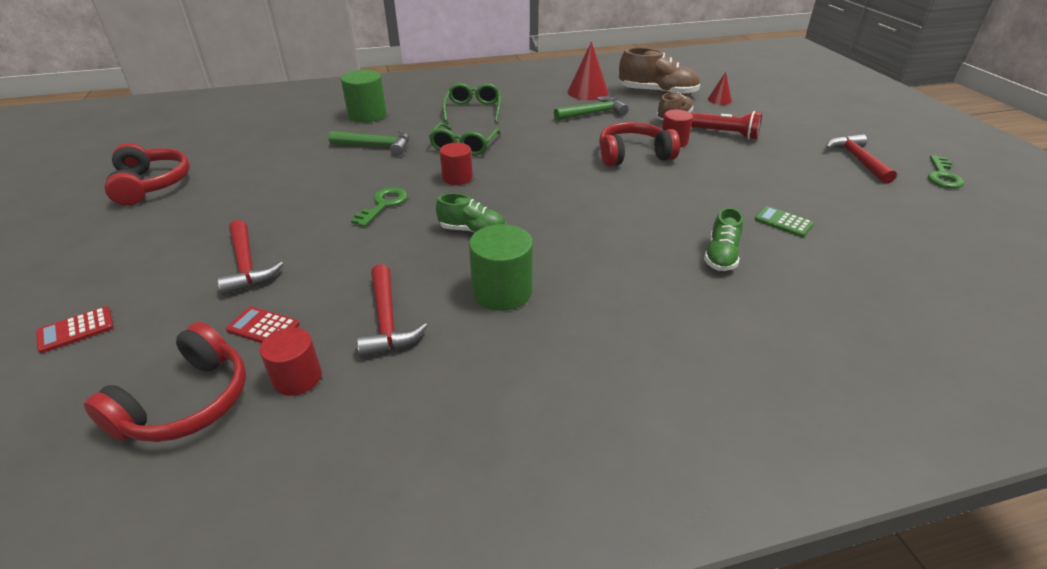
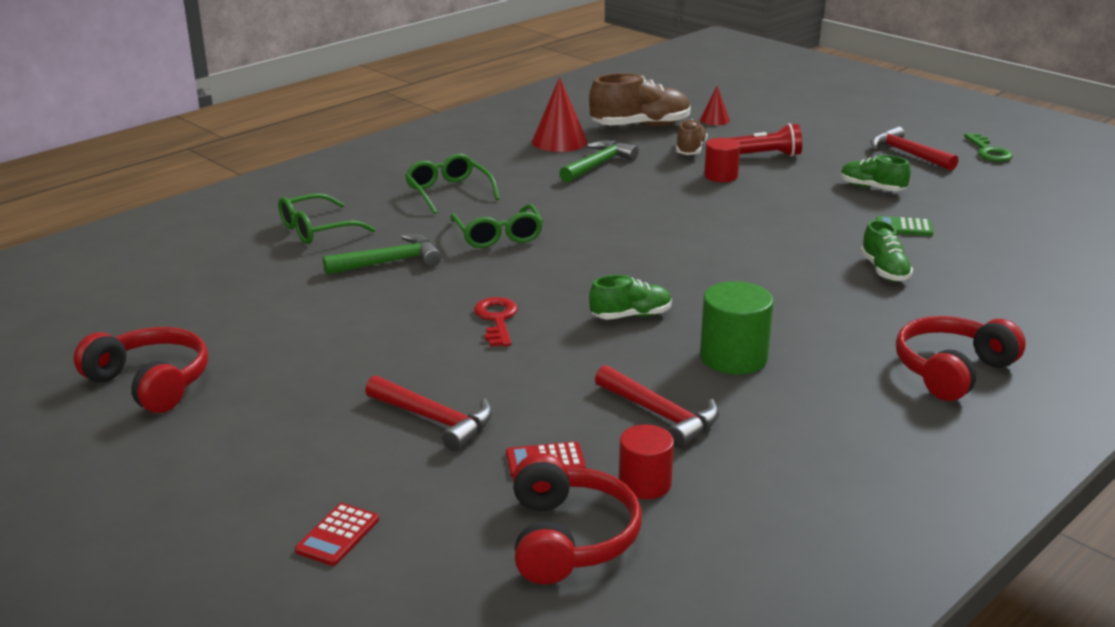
camera: 30 degrees left, 10 degrees down
(367, 115) = (317, 230): green cylinder -> green glasses
(383, 205) = (497, 320): green key -> red key
(457, 178) = (540, 270): red cylinder -> none
(633, 155) = (697, 200): red headphones -> red headphones (951, 371)
(791, 181) = (872, 188): none -> green shoe

